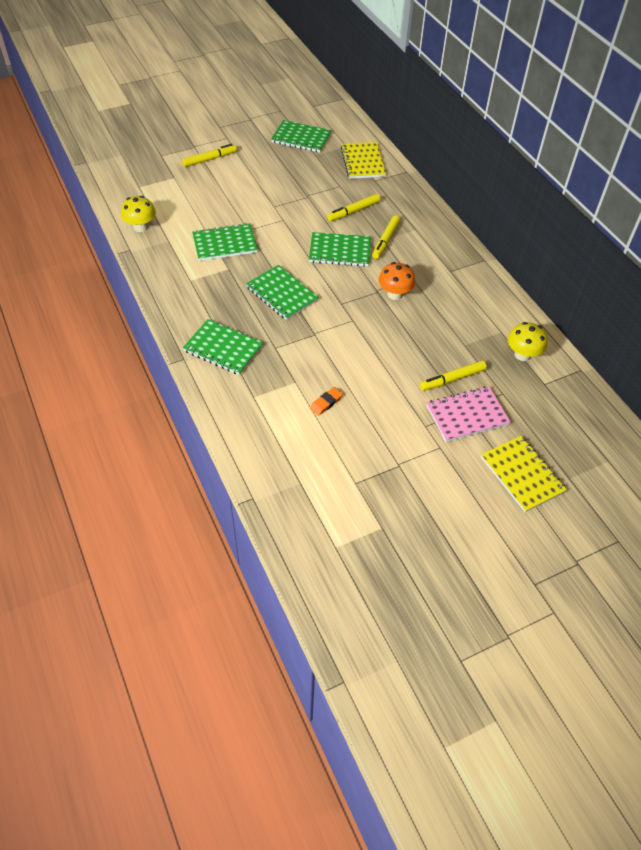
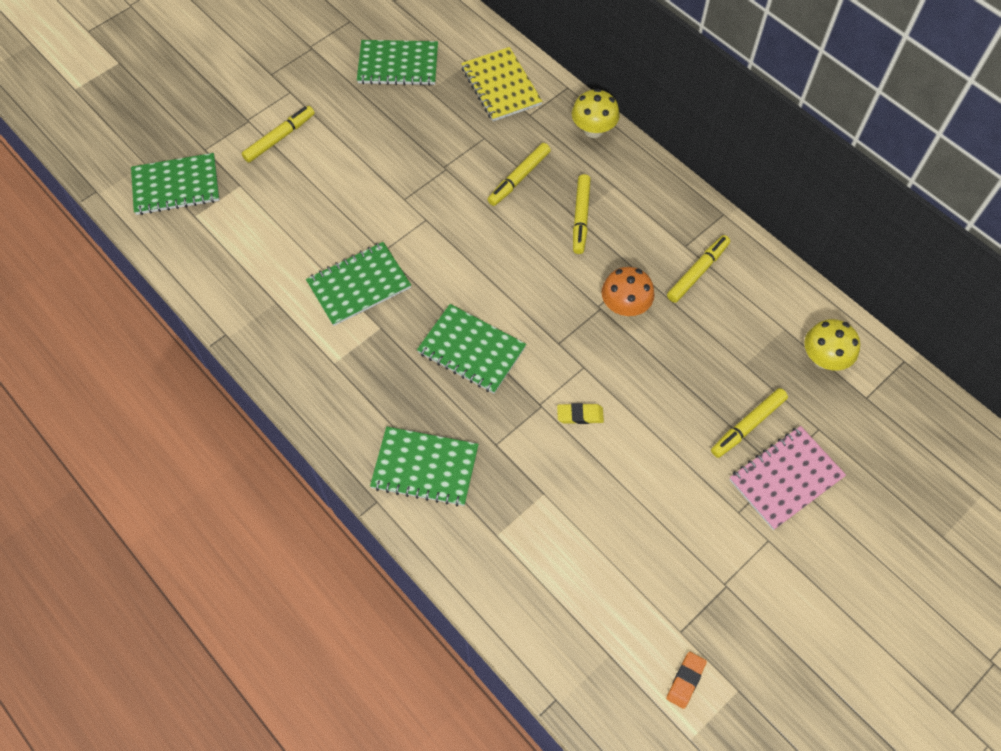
camera: 15 degrees left, 10 degrees up
(141, 227) = (226, 289): yellow mushroom -> yellow mushroom (593, 130)
(326, 403) = (597, 515): orange eraser -> orange eraser (685, 680)
(338, 345) = (580, 415): none -> yellow eraser
(340, 251) = (524, 253): green notebook -> green notebook (176, 186)
(453, 287) = (697, 272): none -> yellow marker
(522, 475) = (884, 550): yellow notebook -> none

